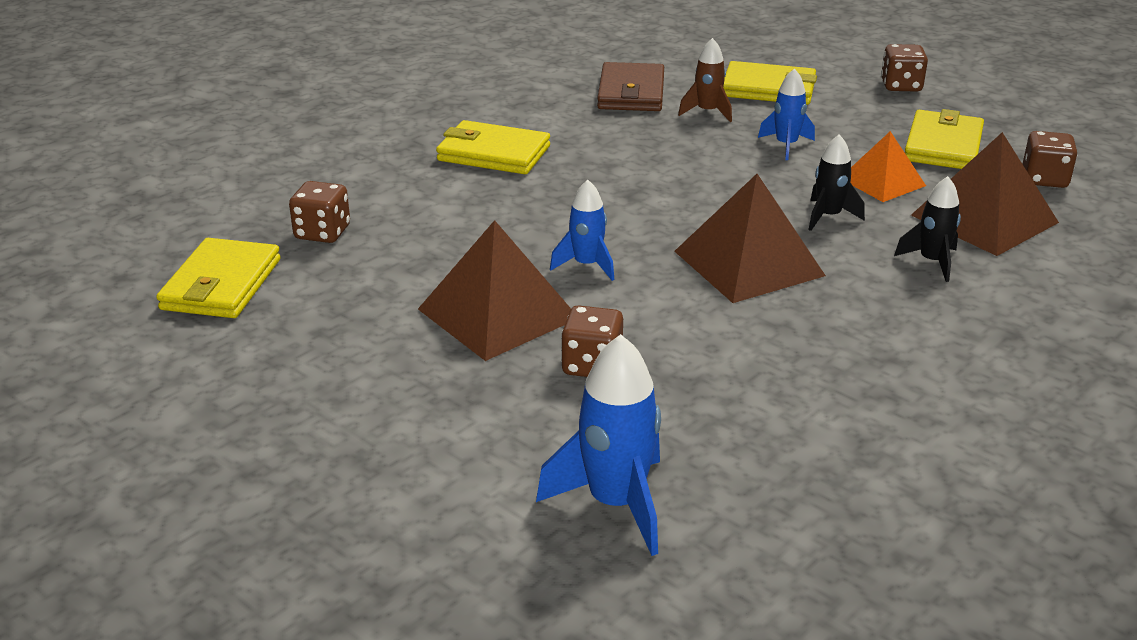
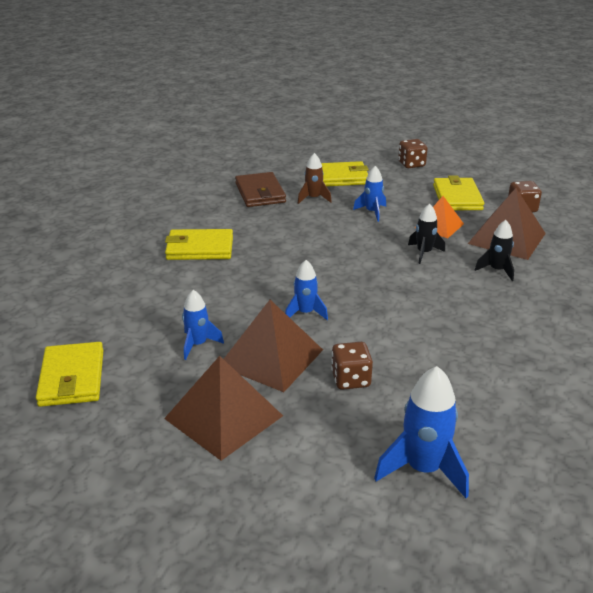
camera: 20 degrees left, 0 degrees up
(322, 233) = (120, 325): brown dice -> none
(408, 277) = (198, 344): none -> blue rocket
(748, 263) = (399, 292): brown pyramid -> brown pyramid (224, 417)

